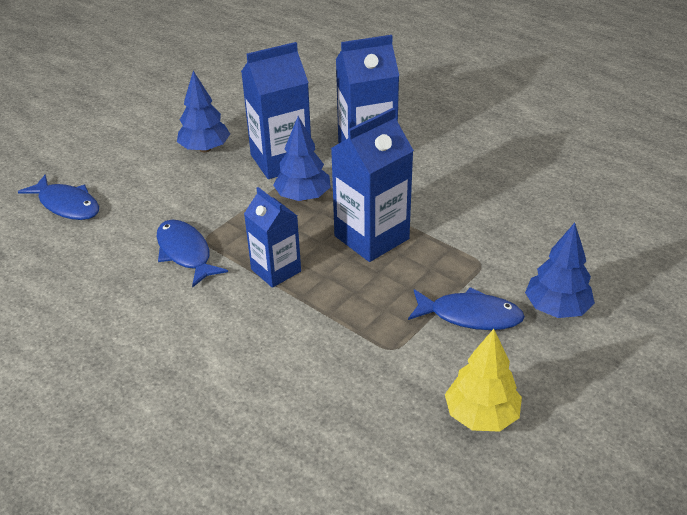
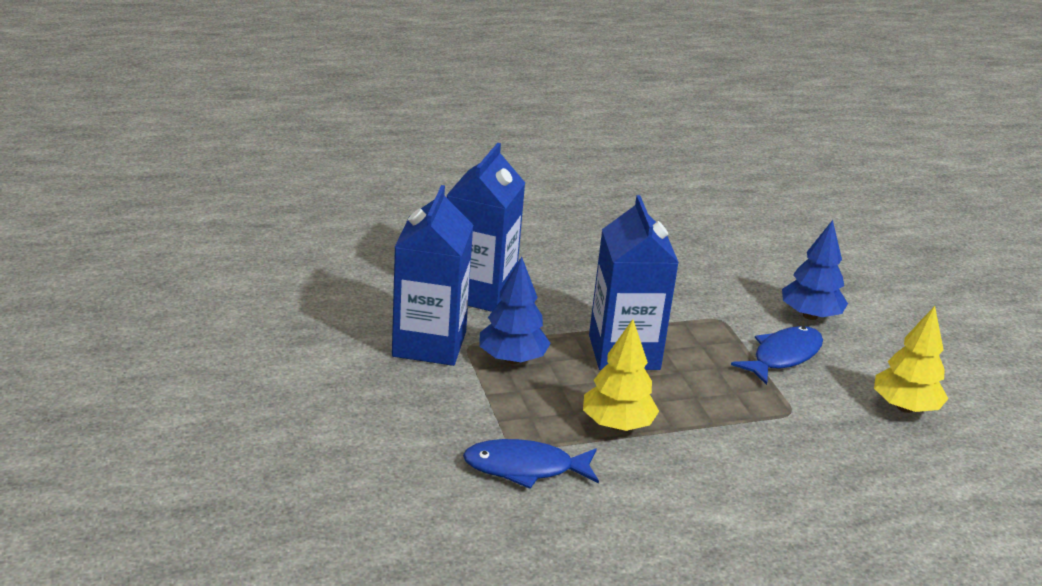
camera: 60 degrees left, 10 degrees down
(67, 205) = (321, 520): blue fish -> none
(205, 149) = (337, 379): blue tree -> none
(276, 270) = (617, 425): blue carton -> yellow tree

